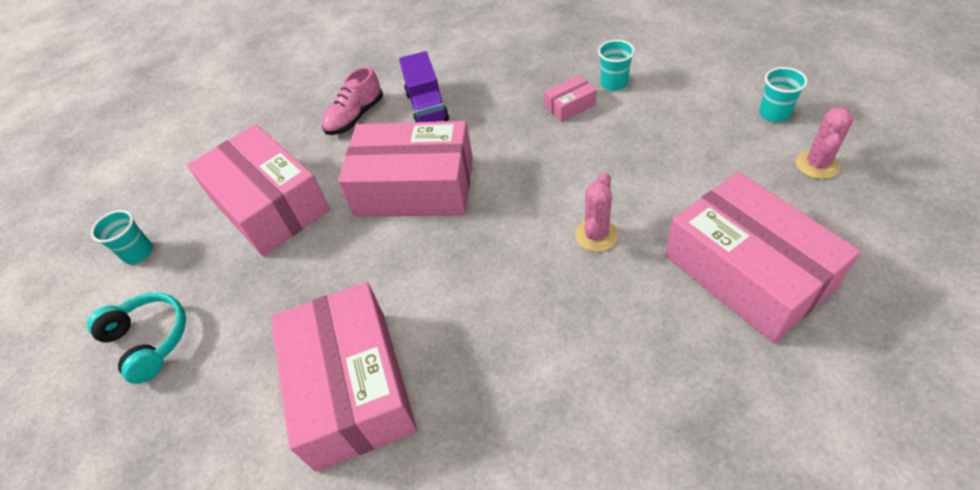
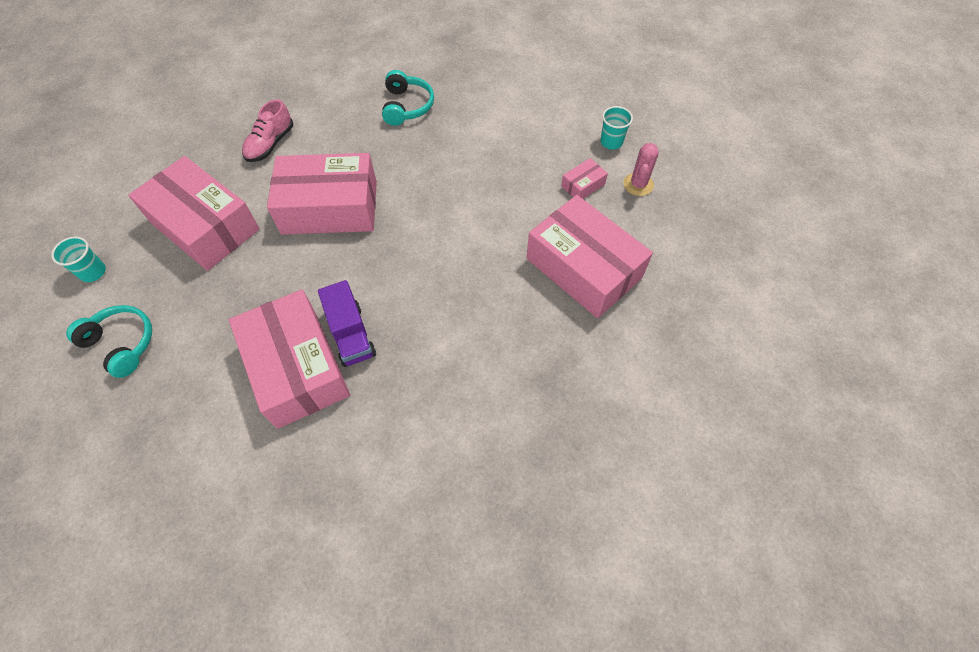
camera: 15 degrees left, 10 degrees up
(427, 107) = (333, 134): purple truck -> purple truck (351, 335)
(514, 76) = (407, 106): none -> turquoise headphones
(570, 106) = (454, 134): pink box -> pink box (583, 185)
(596, 235) = (476, 244): pink cactus -> none
(614, 83) = (490, 114): turquoise cup -> none

